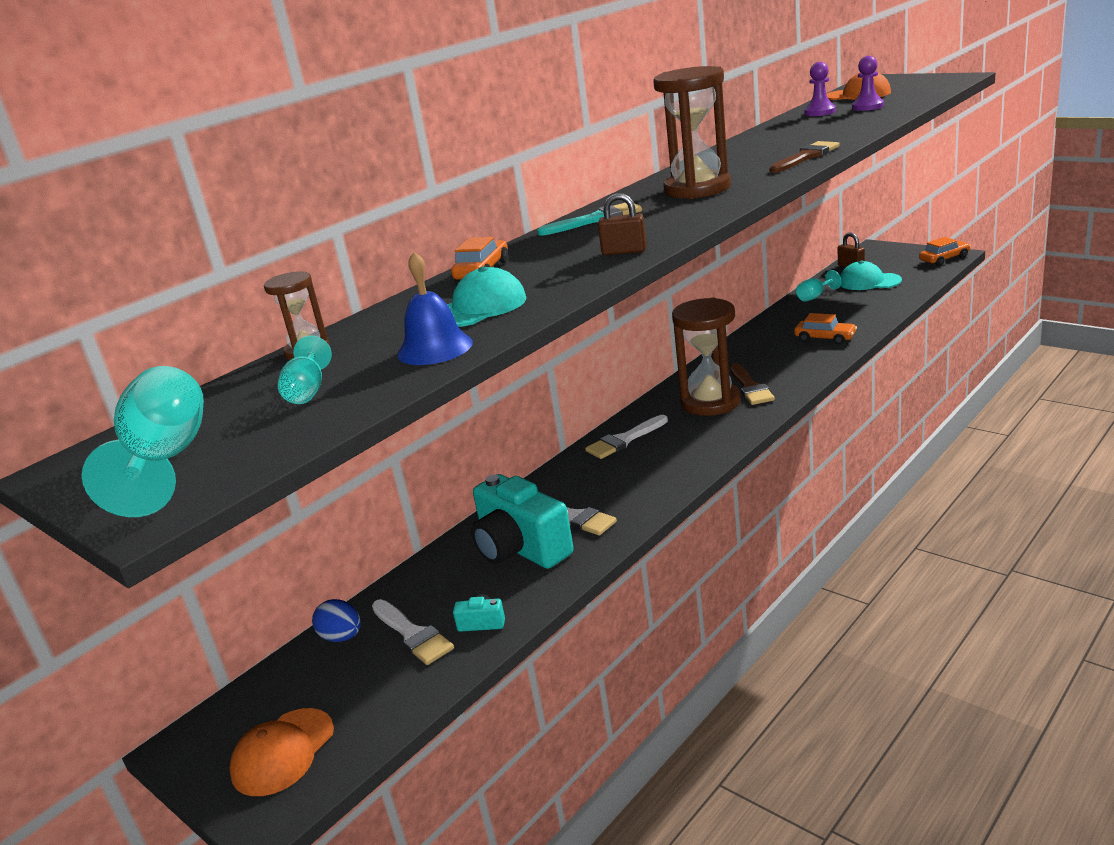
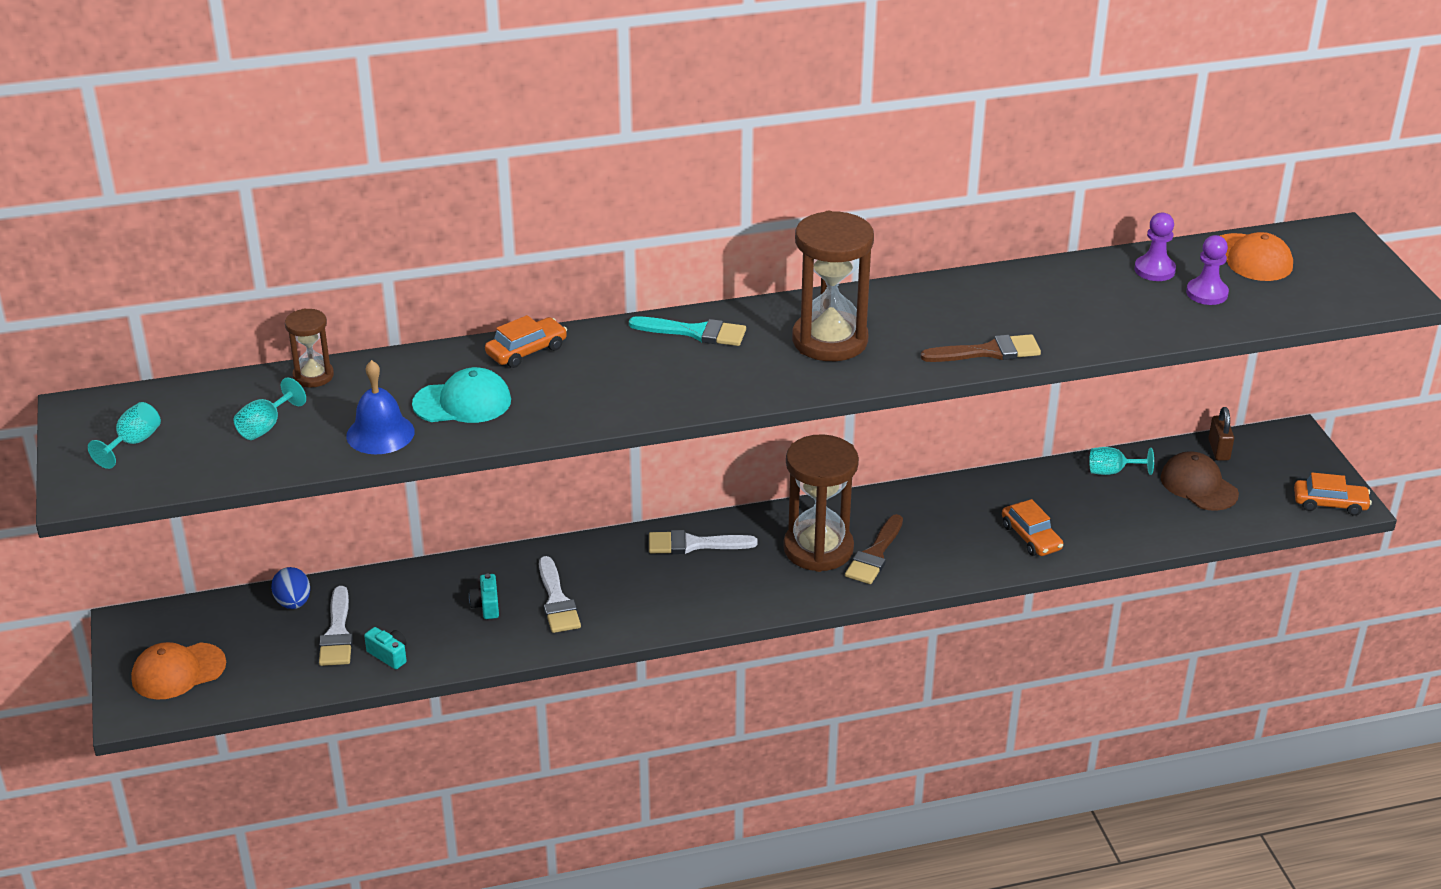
camera: 30 degrees right, 10 degrees up
(167, 460) = (133, 443): turquoise goblet -> turquoise goblet, size x0.55
(520, 549) = (486, 605): turquoise camera -> turquoise camera, size x0.41
(624, 251) = (641, 399): brown padlock -> none
(869, 282) = (1198, 486): turquoise cap -> brown cap

